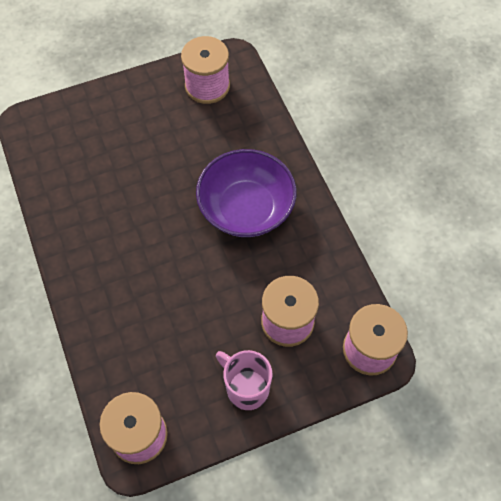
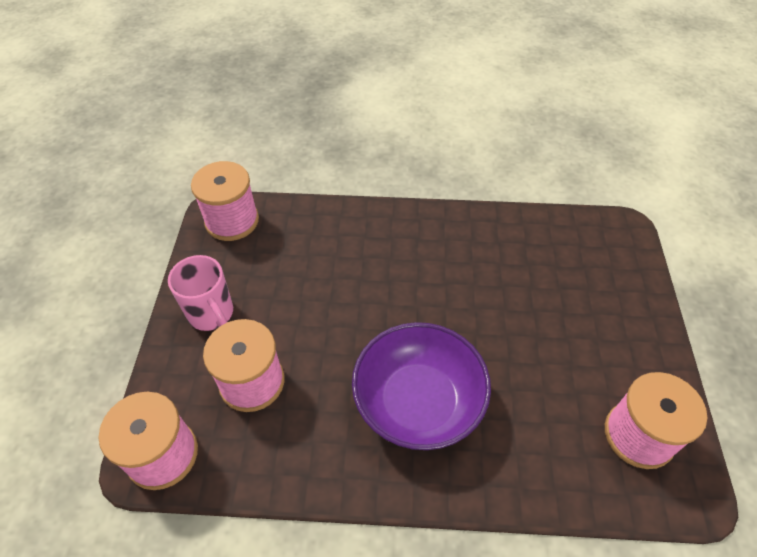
camera: 115 degrees right, 10 degrees down
(246, 388) = (211, 314): pink mug -> pink mug turned 75 degrees clockwise

